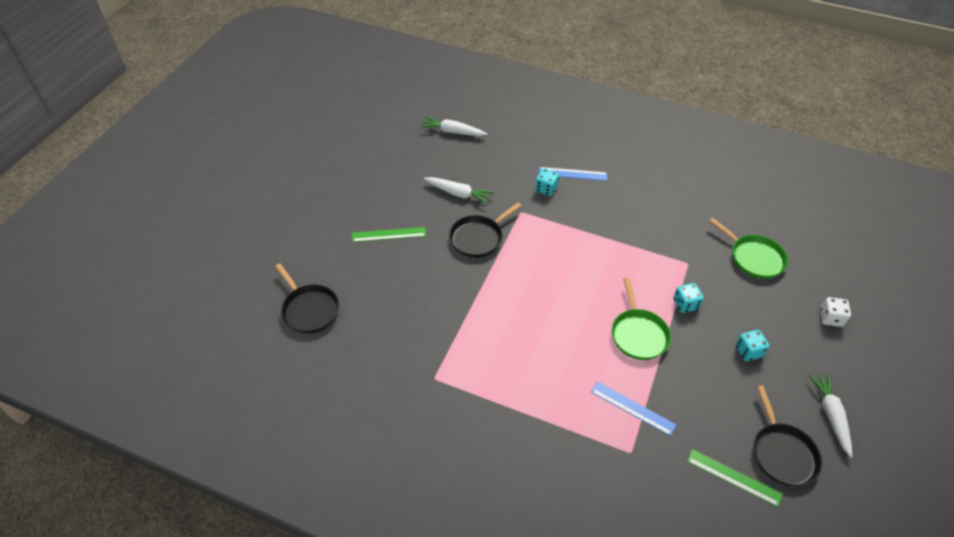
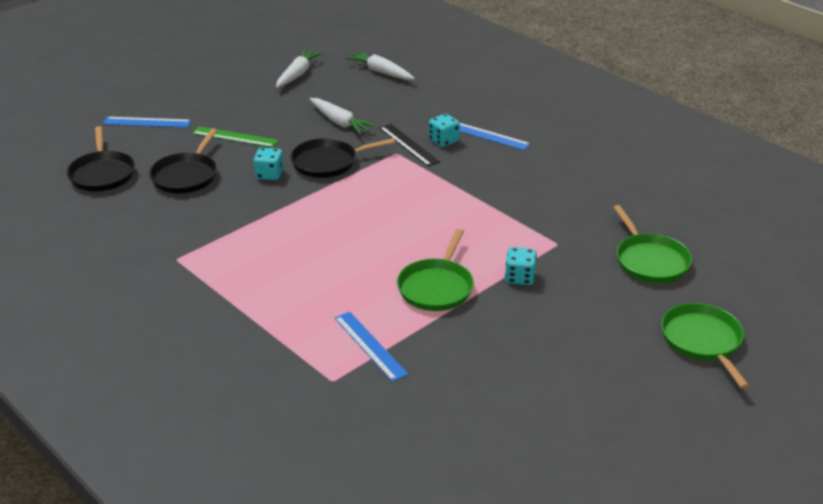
camera: 25 degrees right, 15 degrees down
(306, 241) = (147, 122): none -> blue ruler
(524, 201) = (408, 145): none -> black ruler
(733, 477) = (435, 440): green ruler -> none
(748, 351) = (560, 339): turquoise dice -> turquoise dice (269, 174)
(782, 453) = (516, 439): black pan -> black pan (186, 176)
(830, 318) = (702, 341): white dice -> green pan
(830, 415) = (615, 426): white carrot -> white carrot (297, 74)

